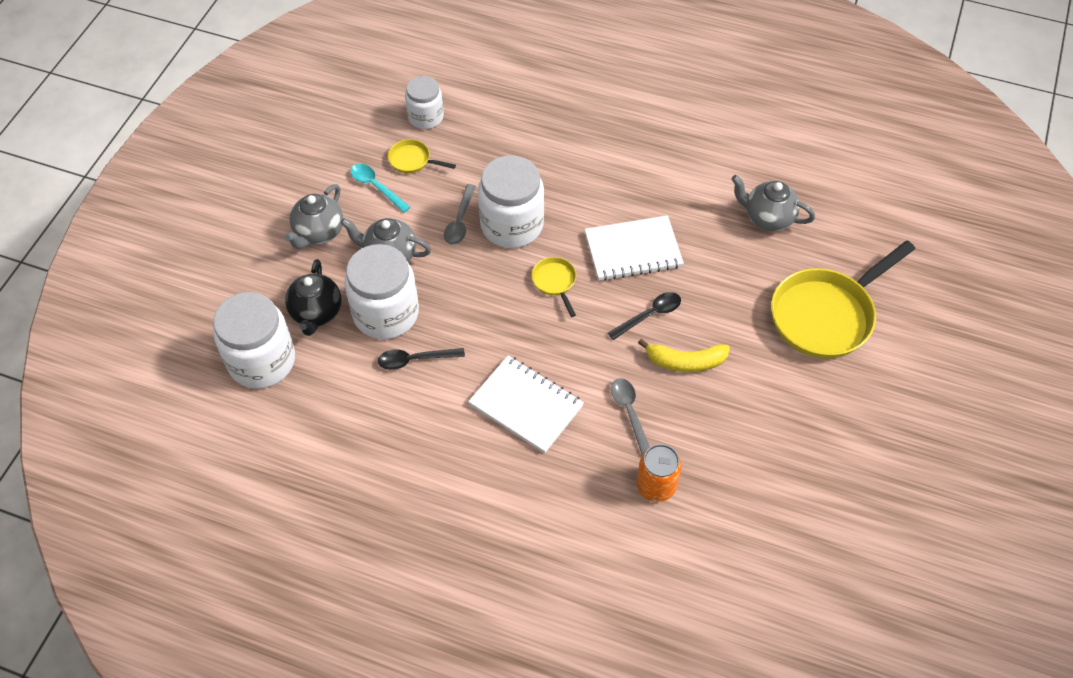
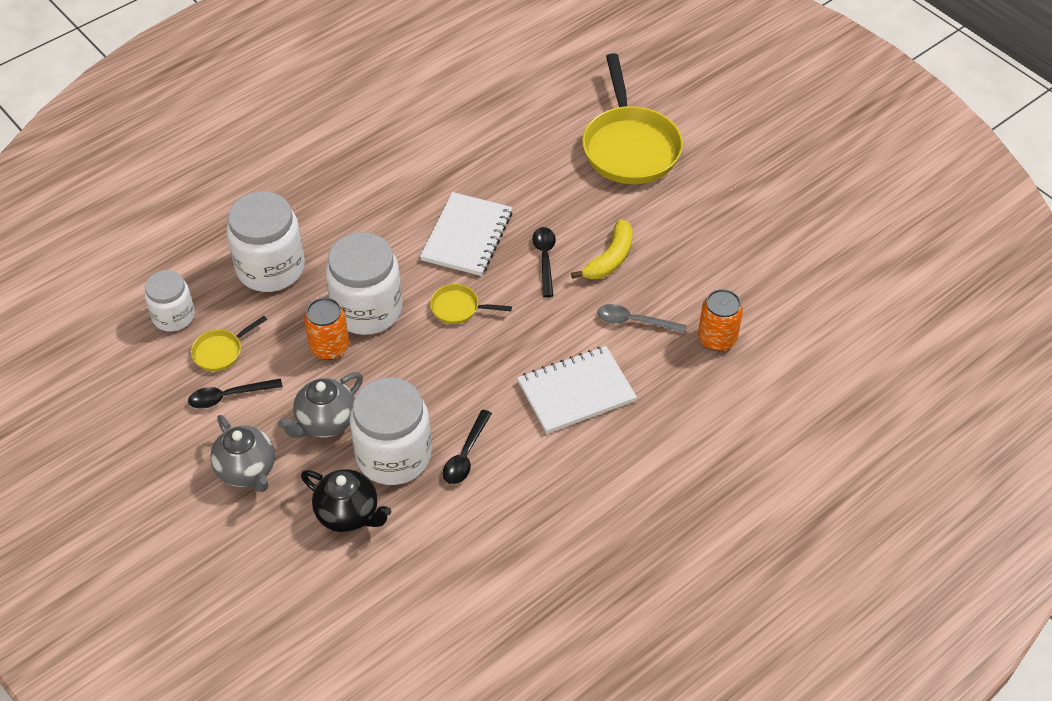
camera: 60 degrees left, 5 degrees down
(262, 361) = (372, 587): white jar -> white jar (270, 268)
(376, 187) = (229, 396): turquoise spoon -> black spoon
(460, 221) = (329, 347): grey spoon -> orange can
(767, 218) = (505, 131): grey teapot -> none

